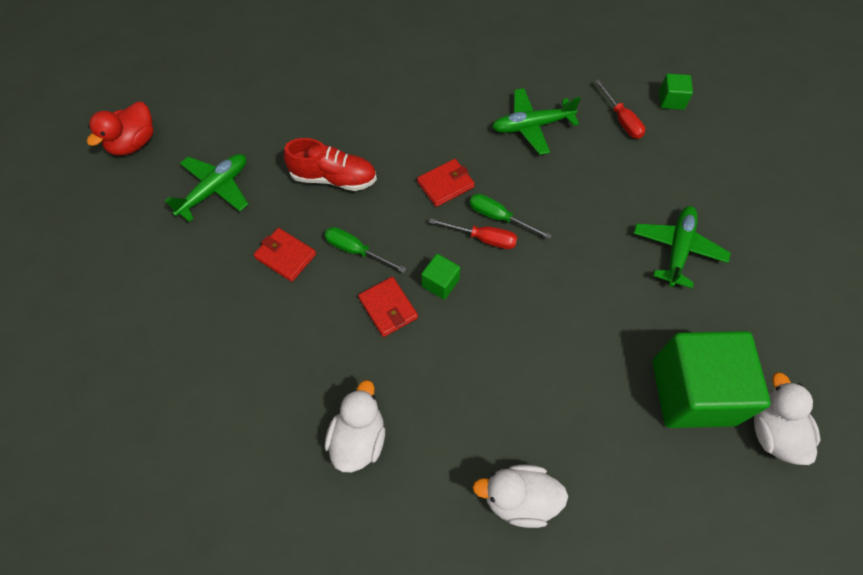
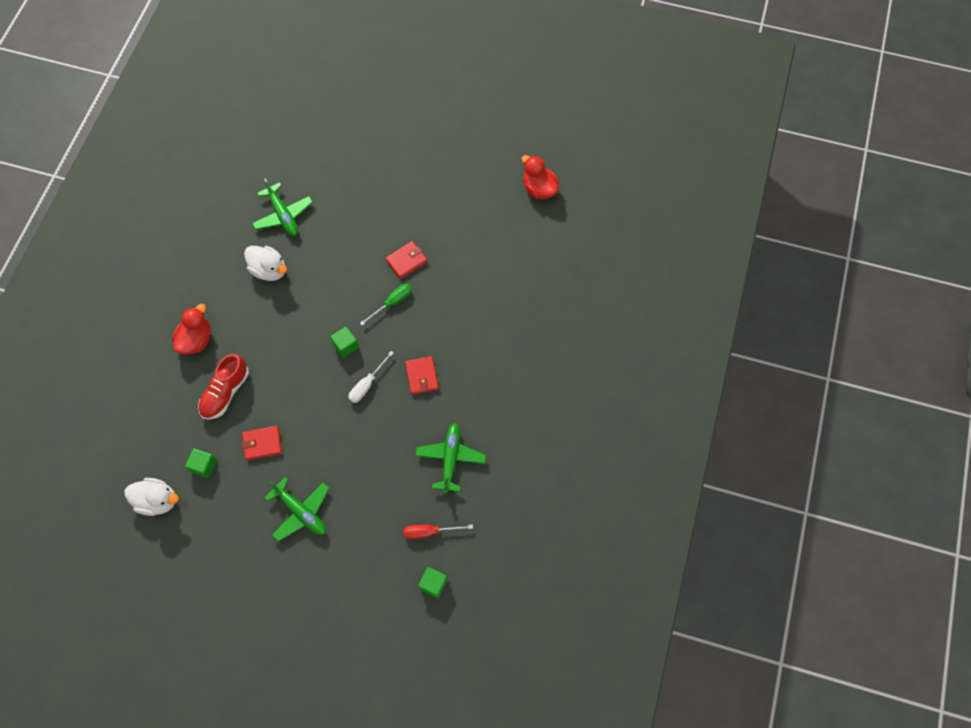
camera: 110 degrees right, 5 degrees up
(215, 190) = (477, 230): green plane -> green plane (283, 215)
(334, 178) = (457, 305): red shoe -> red shoe (225, 392)
(388, 308) = (342, 309): red wallet -> red wallet (262, 444)
(483, 238) = (367, 384): red screwdriver -> white screwdriver
(499, 217) = (379, 401): green screwdriver -> none
(519, 499) = (196, 340): white duck -> red duck
(692, 392) = (204, 466): green cube -> green cube, size x0.42

